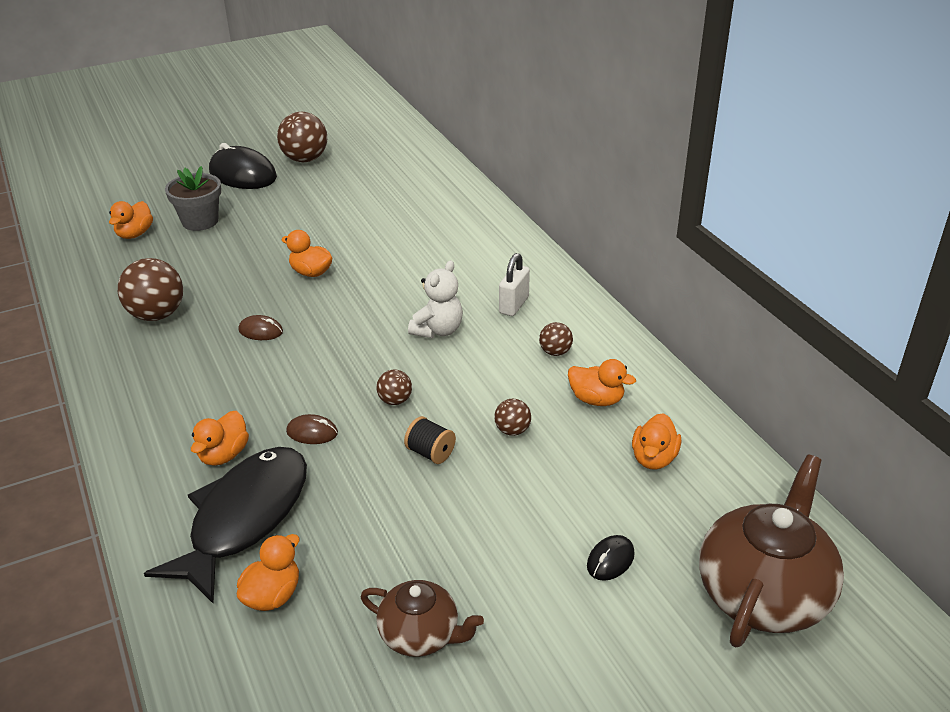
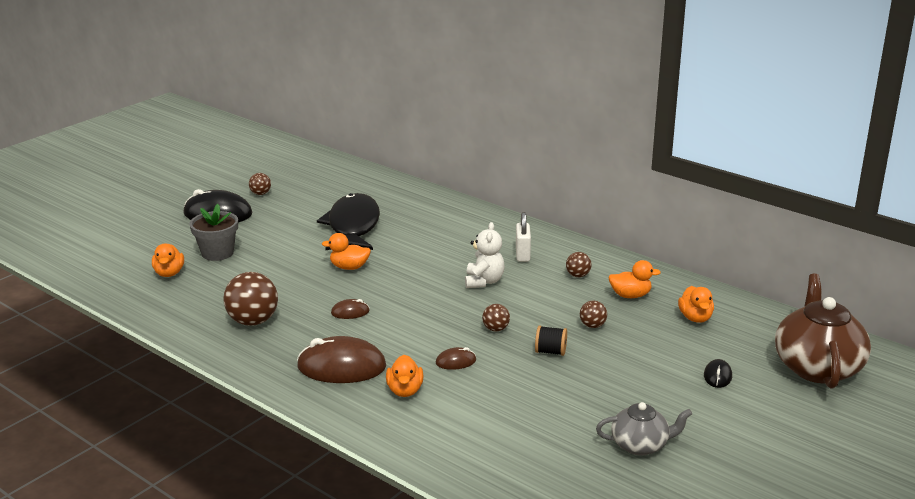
camera: 25 degrees left, 10 degrees down
(189, 400) = (341, 367): none -> brown mouse
(244, 518) = (460, 421): black fish -> black fish (353, 226)
(272, 595) = (524, 454): orange duck -> none
(305, 159) = (260, 193): brown ball -> brown ball, size x0.51
(420, 635) = (640, 445): brown teapot -> grey teapot

